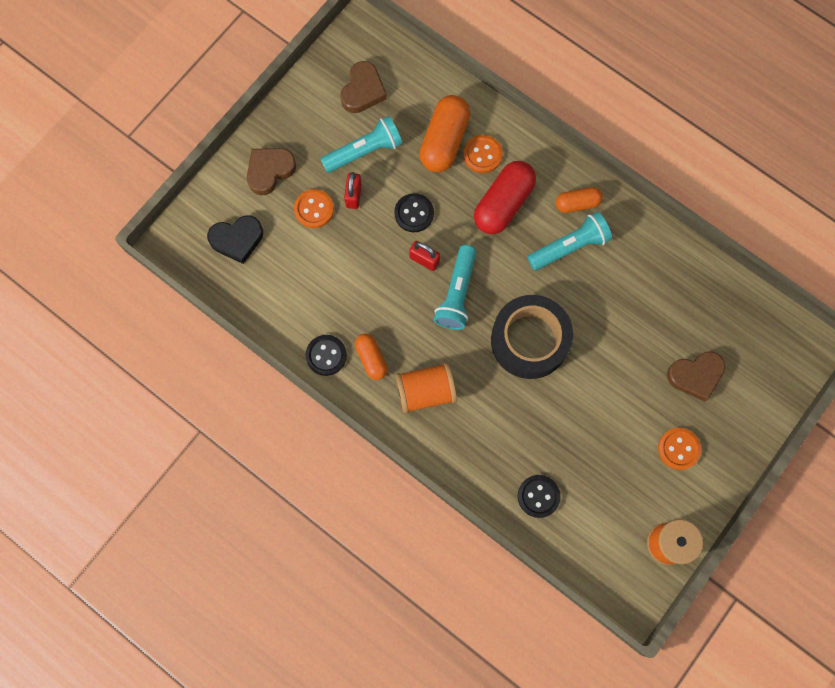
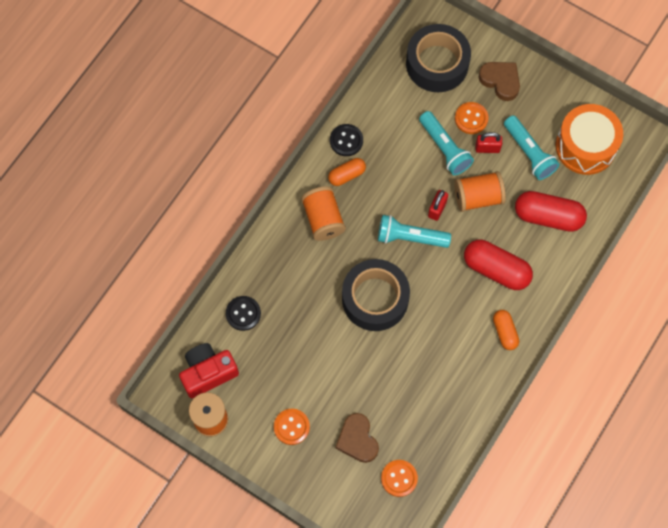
camera: 85 degrees right, 5 degrees down
(237, 240) = (437, 63): black heart -> black tape
(363, 91) = (585, 146): brown heart -> orange drum
(414, 213) = (477, 197): black button -> orange spool
(444, 141) = (548, 216): orange capsule -> red capsule
(482, 155) = (540, 249): orange button -> orange button (399, 478)
(569, 247) = (463, 327): turquoise flashlight -> turquoise flashlight (444, 148)
(610, 543) = (208, 373): none -> red camera

